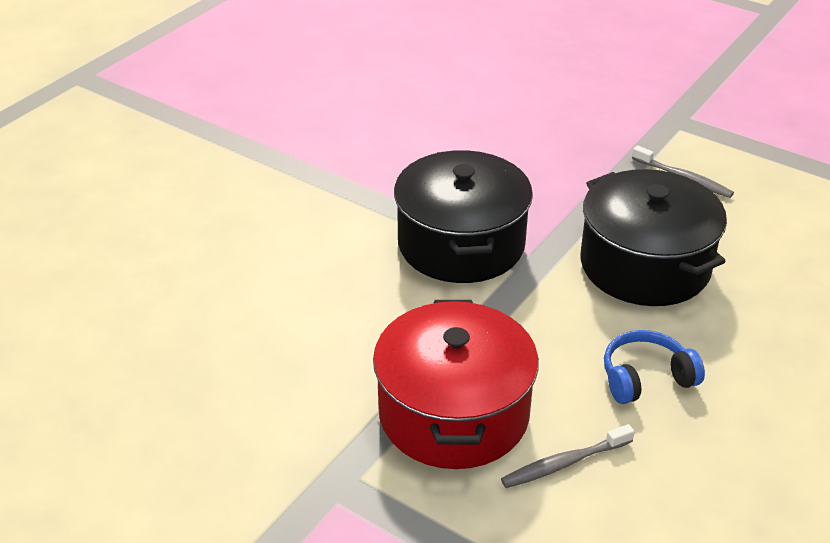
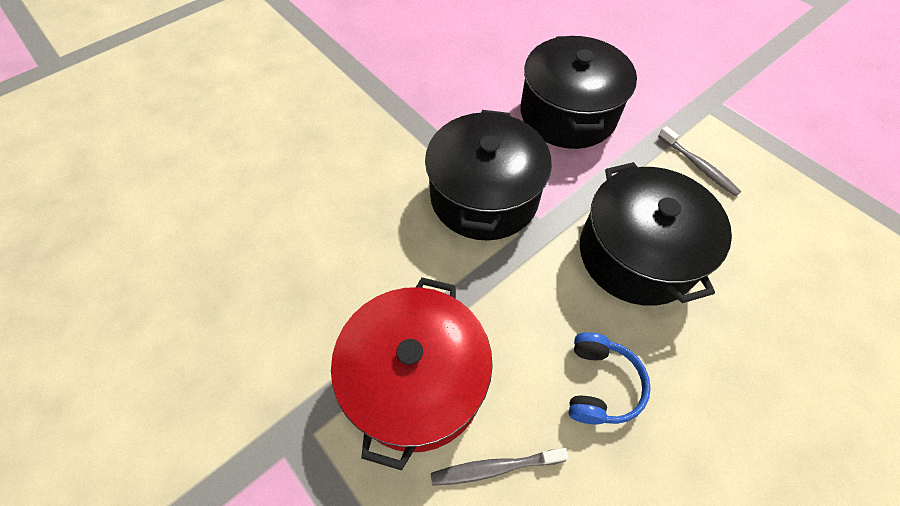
camera: 15 degrees right, 20 degrees up
(525, 154) = (568, 114): none -> black pot
(646, 378) = (600, 384): blue headphones -> blue headphones turned 105 degrees clockwise

